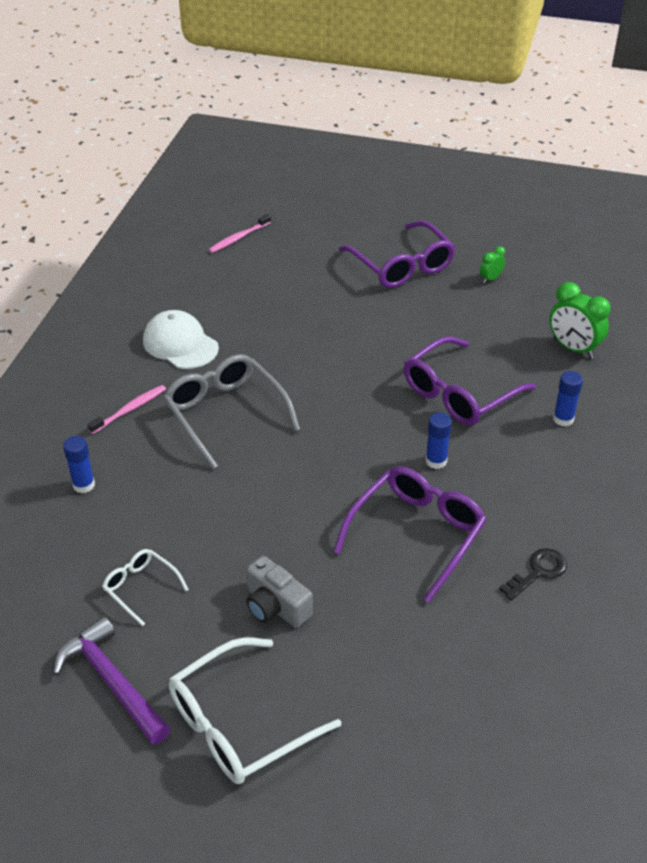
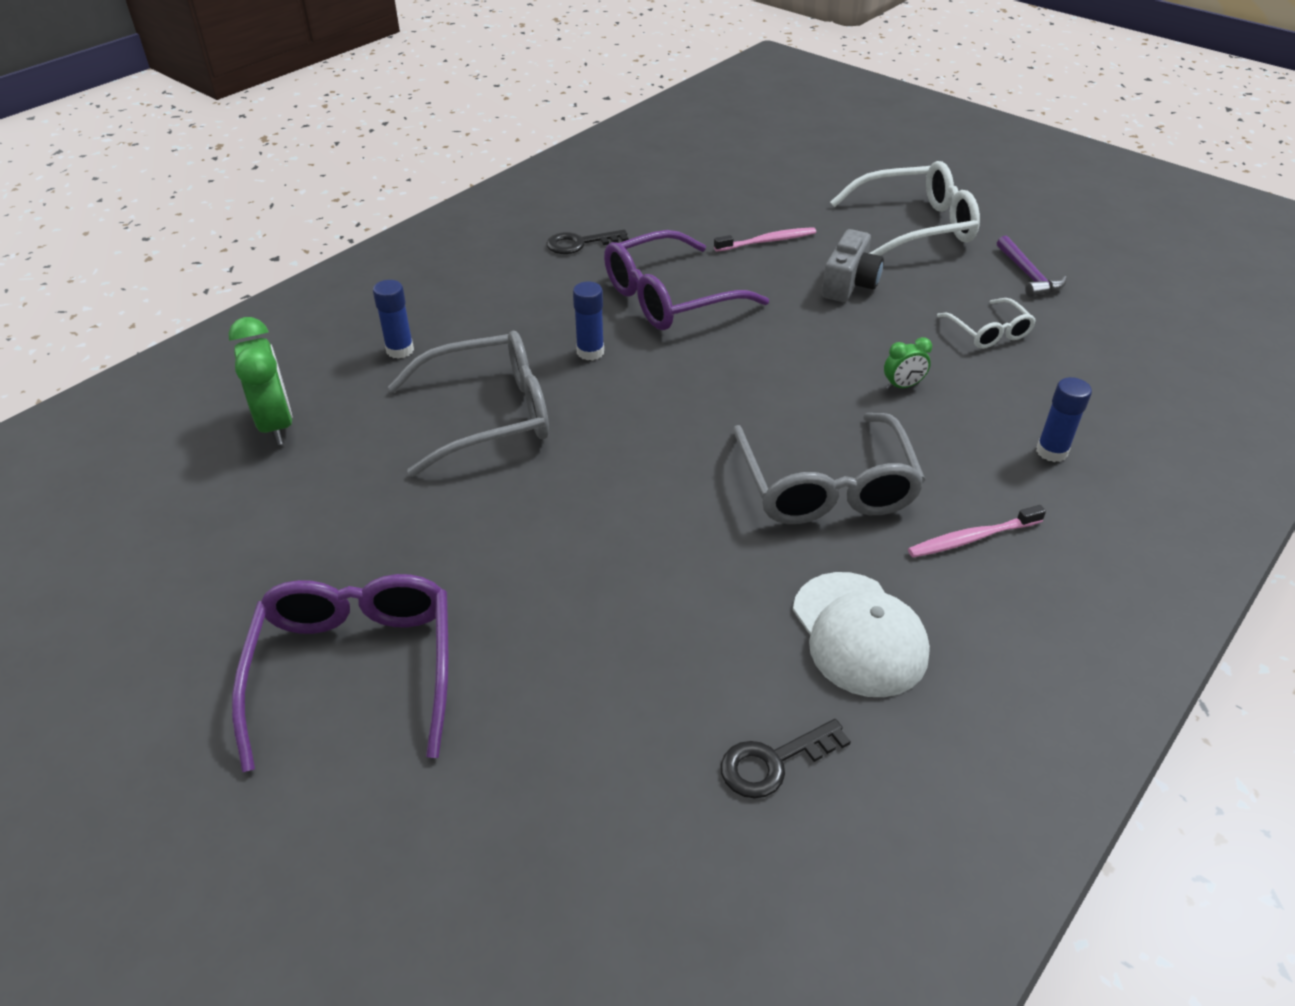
camera: 155 degrees left, 0 degrees up
(112, 682) = (1028, 275): purple hammer -> purple hammer, size x0.64
(202, 288) = (773, 762): none -> black key
(239, 238) = (625, 902): pink toothbrush -> pink toothbrush (767, 241)
(276, 606) = (849, 284): grey camera -> grey camera turned 45 degrees clockwise
(460, 393) = (487, 415): purple glasses -> grey glasses
(490, 279) = (242, 581): green clock -> green clock (902, 386)

